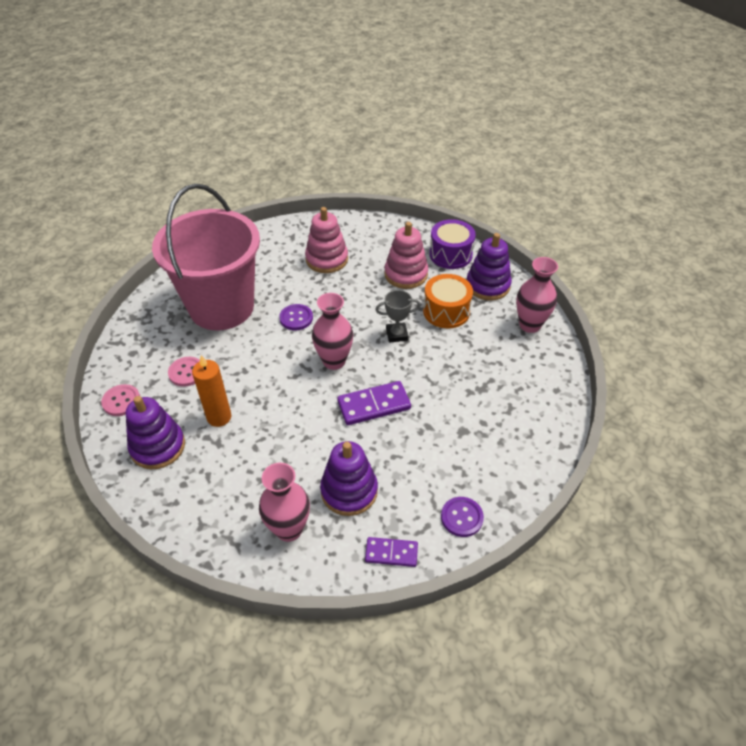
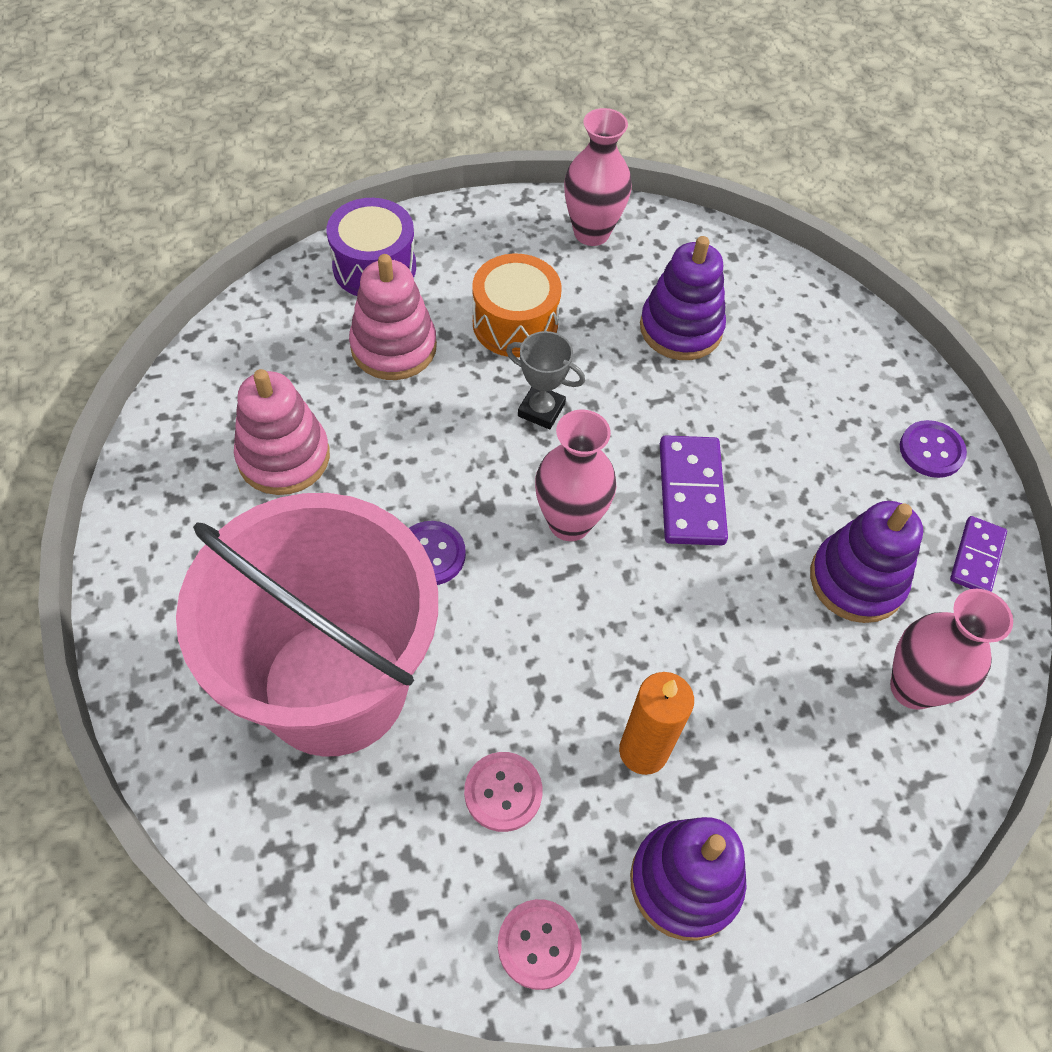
camera: 75 degrees left, 10 degrees up
(397, 334) = (541, 410): grey trophy -> grey trophy turned 75 degrees counterclockwise
(488, 285) = (478, 248): purple stacking toy -> purple stacking toy (680, 328)

